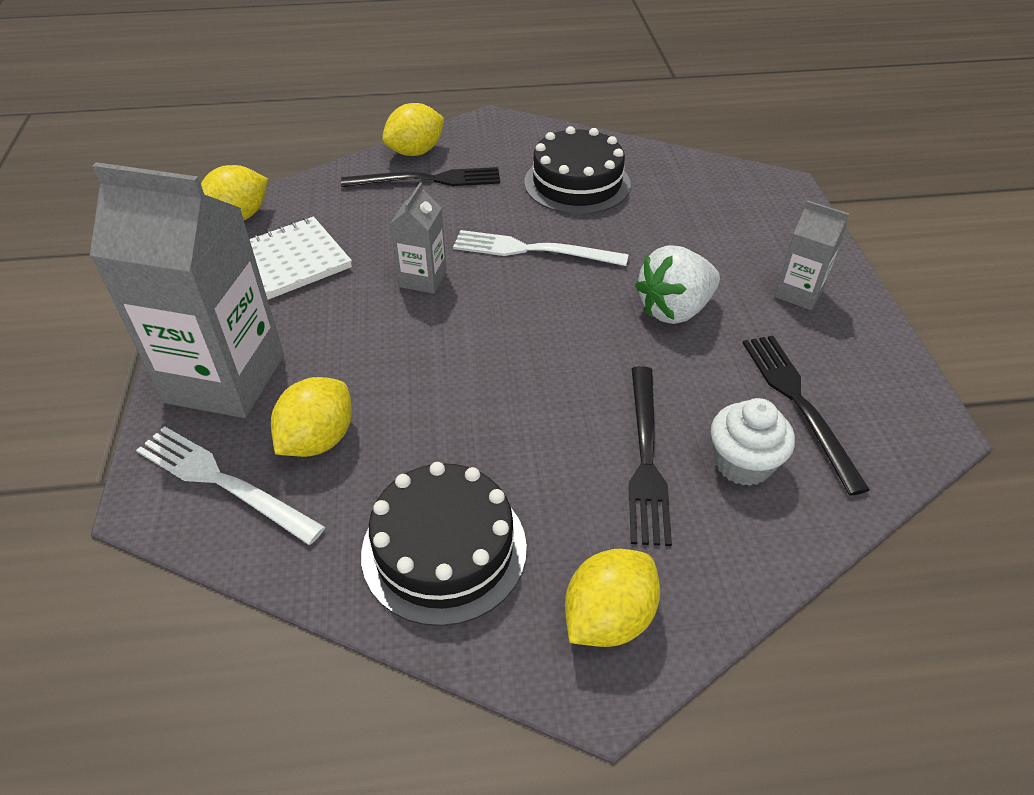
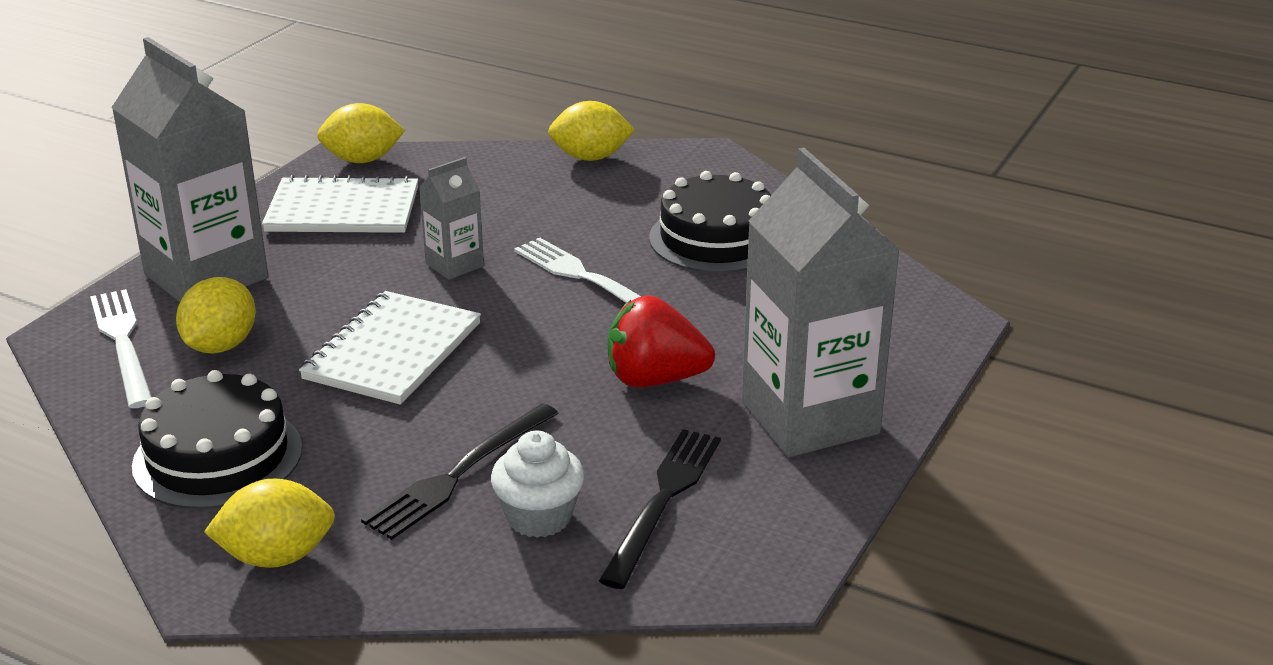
camera: 35 degrees right, 15 degrees down
(318, 440) = (221, 346): yellow lemon -> yellow lemon turned 45 degrees counterclockwise
(428, 180) = (569, 186): black fork -> none
(467, 375) = (392, 351): none -> white notebook
(674, 310) = (655, 379): white strawberry -> red strawberry
(798, 293) = (809, 418): grey carton -> grey carton, size x2.10

